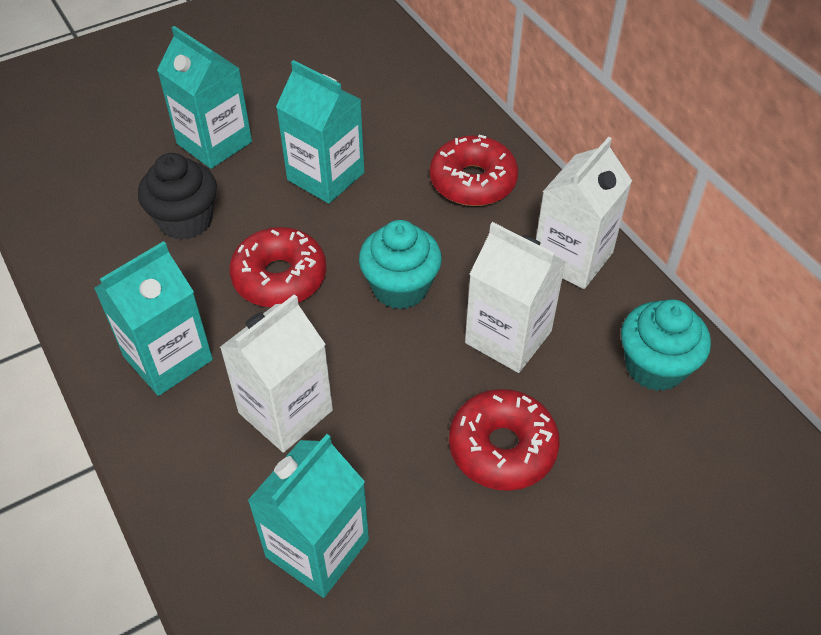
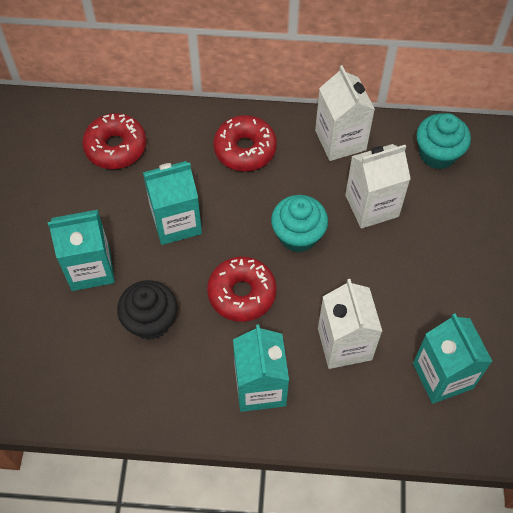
camera: 55 degrees left, 10 degrees up
(502, 448) = (439, 254): red donut -> red donut (116, 147)

